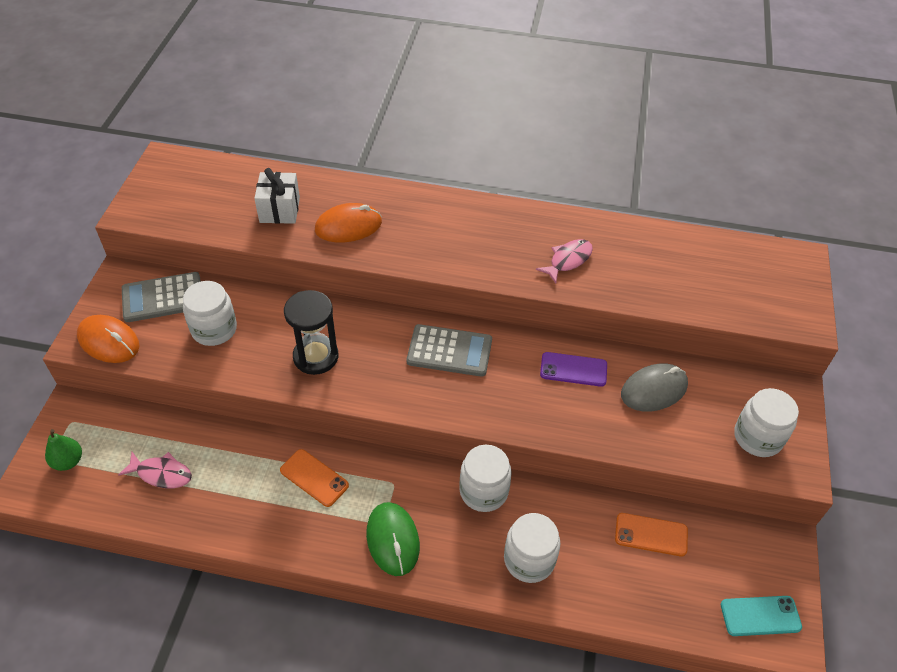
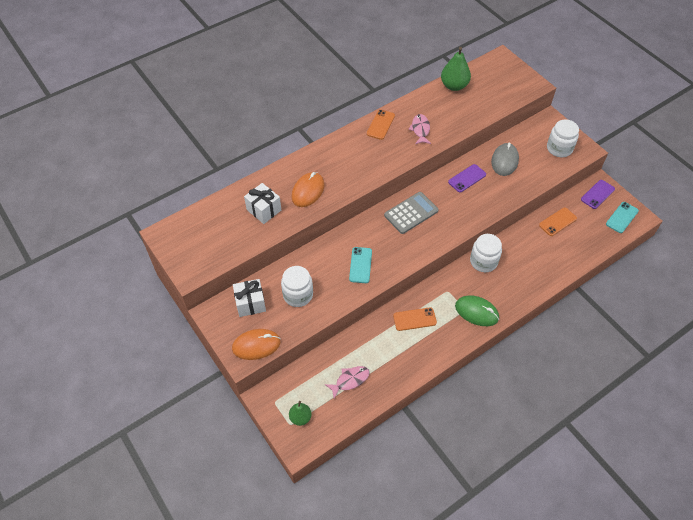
camera: 45 degrees left, 5 degrees up
(162, 298) = (250, 303): grey calculator -> white gift
(316, 357) = (360, 265): black hourglass -> turquoise phone
(527, 220) = (380, 125): none -> orange phone
(529, 559) = (531, 271): white jar -> none
(684, 244) = (454, 86): none -> green pear
(762, 553) = (597, 194): none -> purple phone

